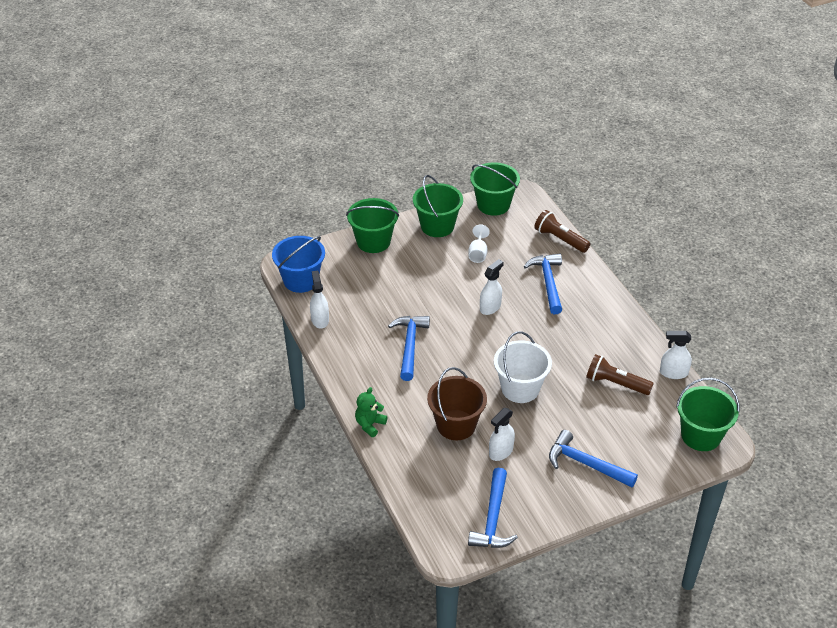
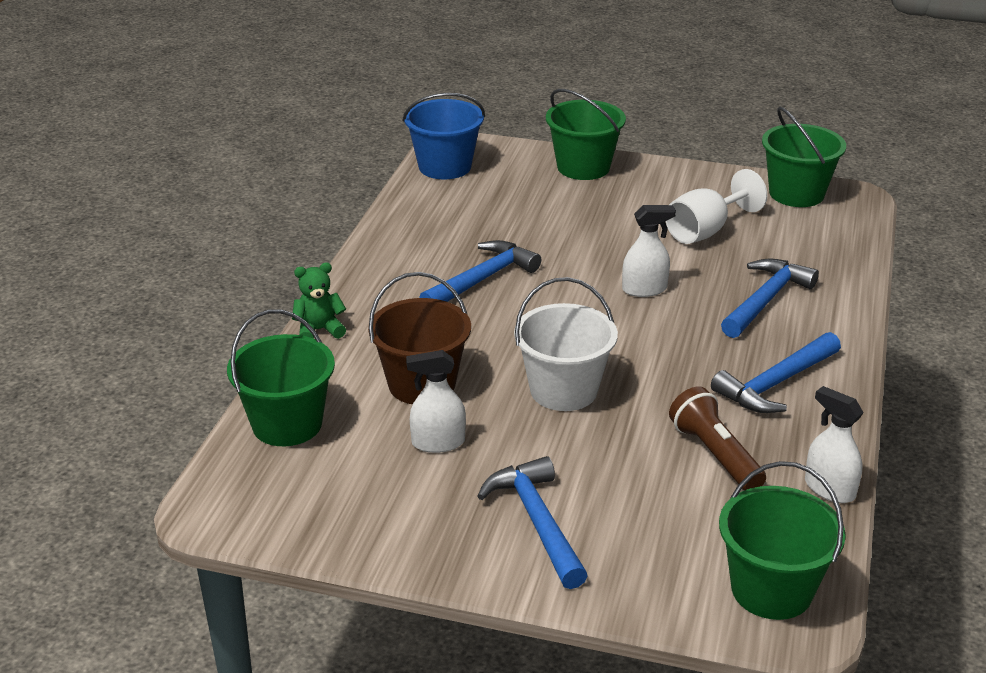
camera: 40 degrees right, 10 degrees down
(320, 320) = (412, 209): white spray bottle -> none
(437, 226) = (687, 184): green bucket -> green bucket (287, 424)
(478, 253) = (705, 231): white goblet -> white goblet, size x1.58
(493, 519) = (319, 509): blue hammer -> blue hammer (775, 384)
(560, 239) = (848, 264): brown flashlight -> none

